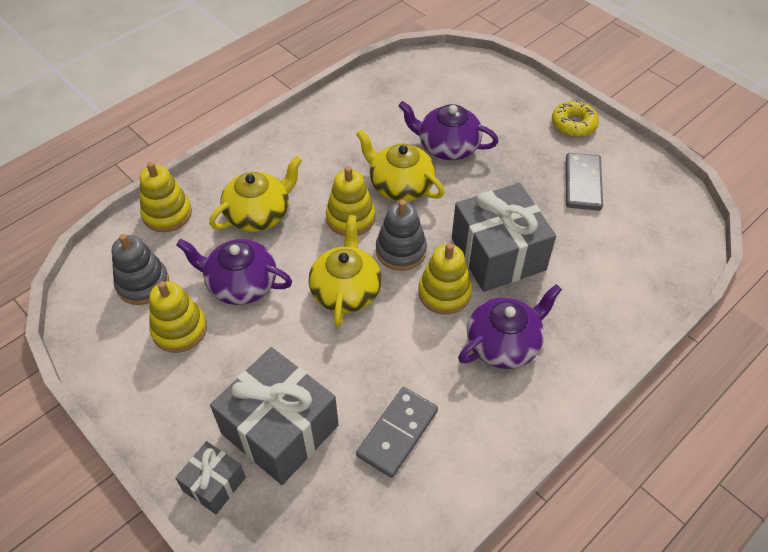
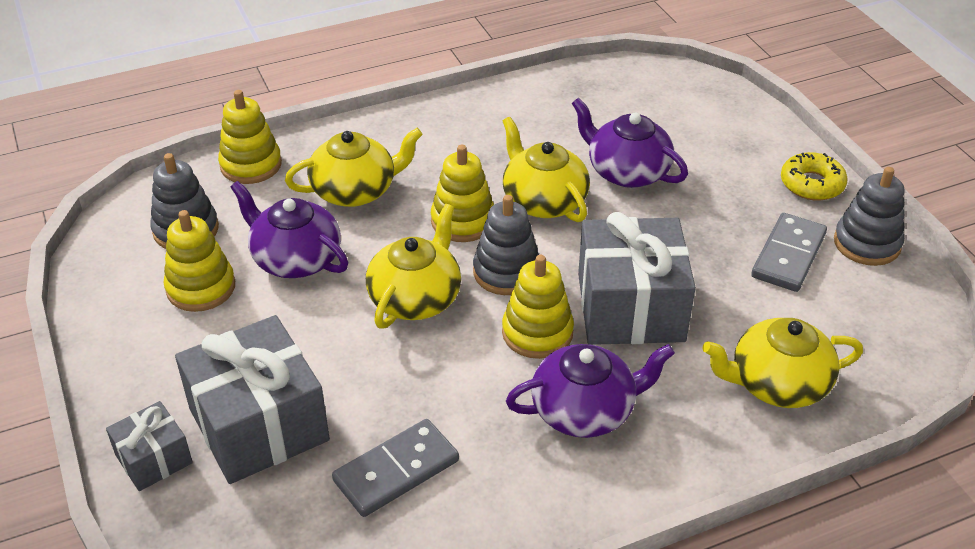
camera: 20 degrees right, 10 degrees down
(618, 284) = (777, 384): none -> yellow teapot
(627, 161) = (867, 243): none -> grey stacking toy

